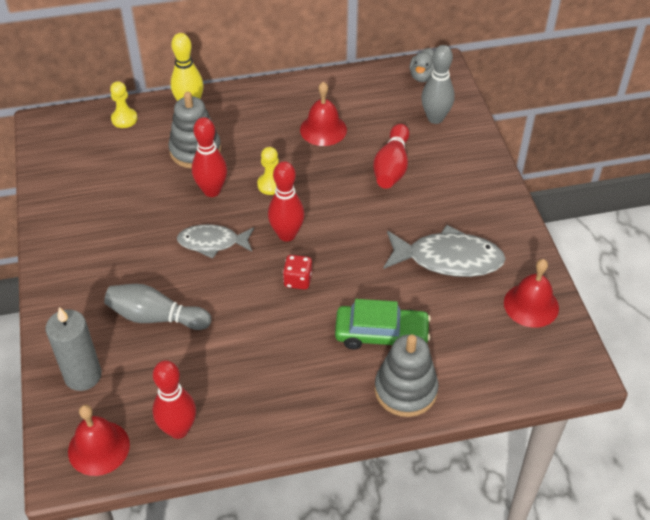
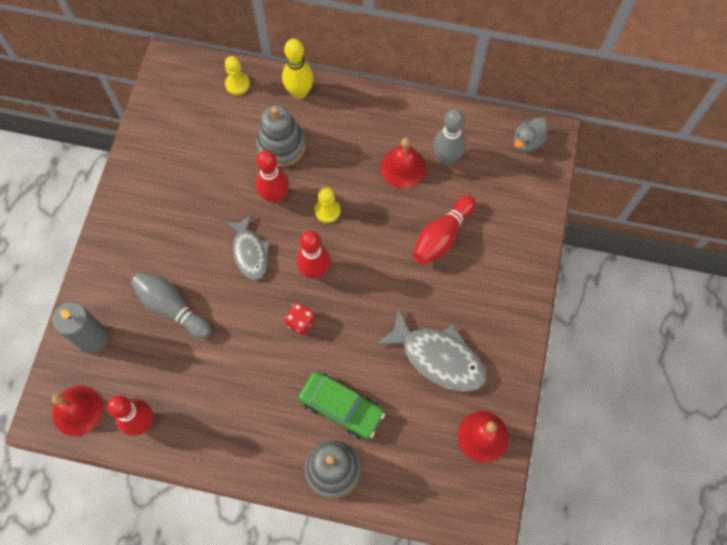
camera: 25 degrees right, 20 degrees up
(212, 243) = (250, 252): grey fish -> grey fish turned 135 degrees counterclockwise
(435, 118) = (511, 197): grey bowling pin -> grey bowling pin (446, 158)

